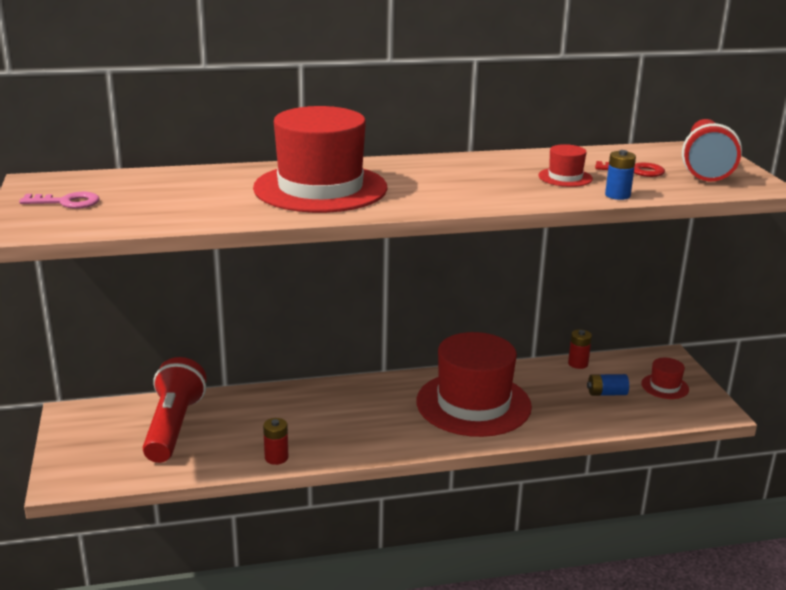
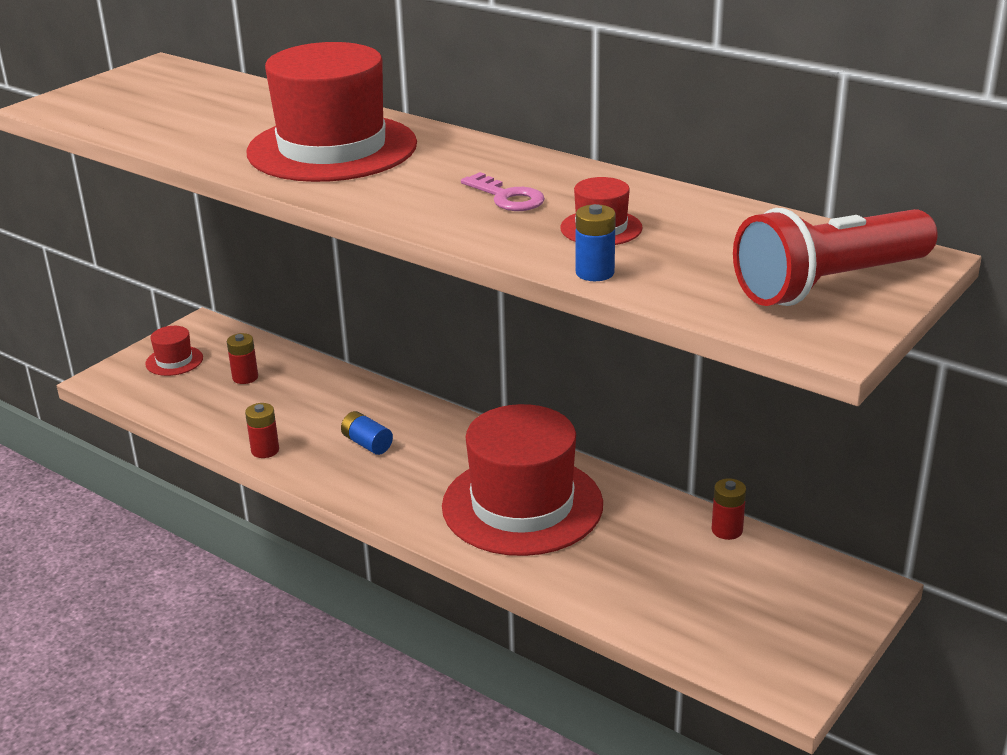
camera: 50 degrees right, 5 degrees up
(66, 202) = (127, 92): pink key -> pink key (507, 197)
(174, 426) = (245, 377): red flashlight -> red battery
(606, 393) = (690, 582): blue battery -> blue battery (367, 444)
(635, 171) = (712, 253): red key -> none
(665, 386) = (783, 618): red hat -> red hat (174, 361)

